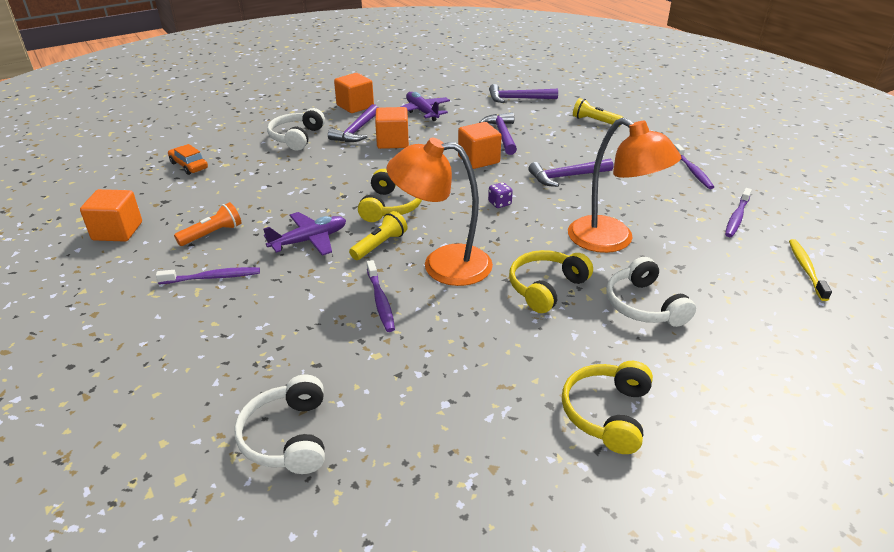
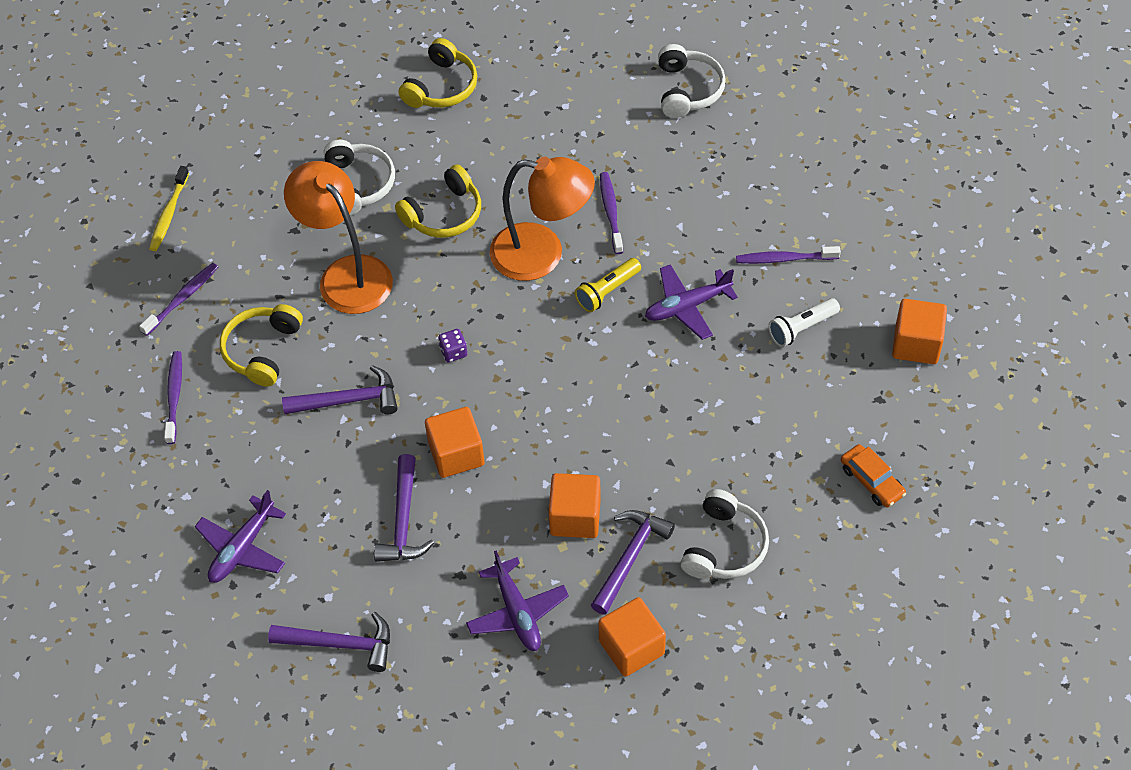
camera: 170 degrees left, 20 degrees up
(212, 234) = (801, 328): orange flashlight -> white flashlight
(390, 206) = (590, 359): yellow headphones -> yellow headphones (262, 350)
(595, 121) = (242, 548): yellow flashlight -> purple plane

